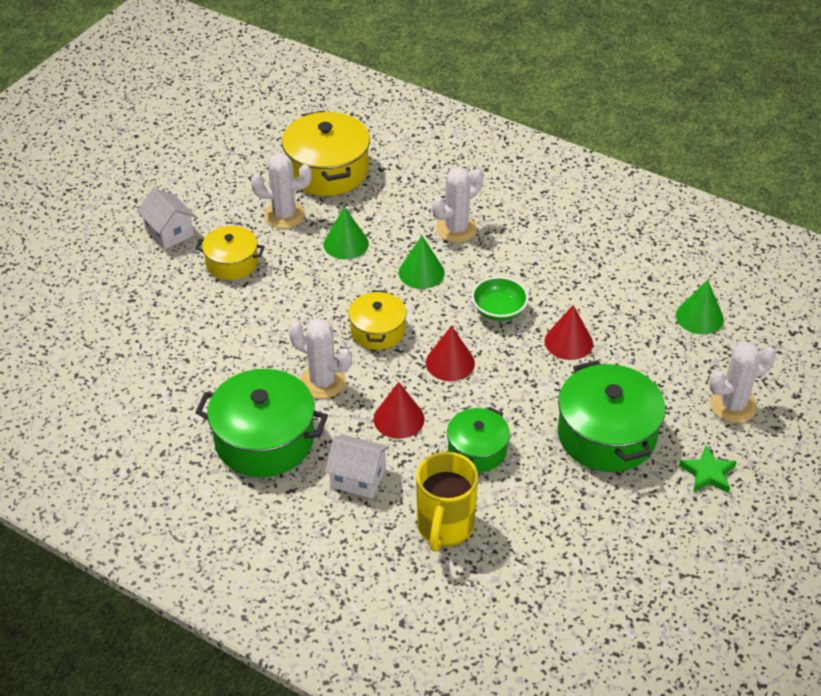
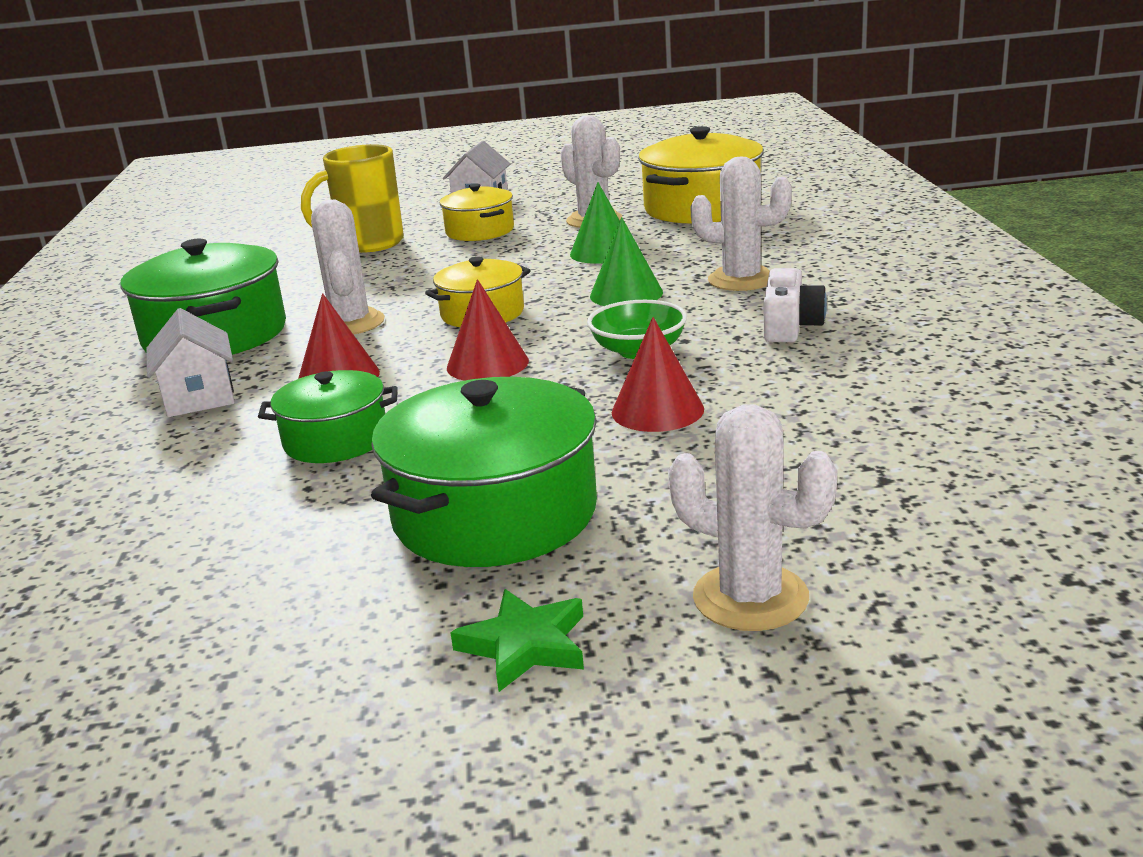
camera: 55 degrees right, 20 degrees down
(444, 528) = (149, 478): yellow mug -> yellow mug (368, 244)
(532, 253) = (790, 326): none -> white camera
(699, 317) = (913, 477): green cone -> none

